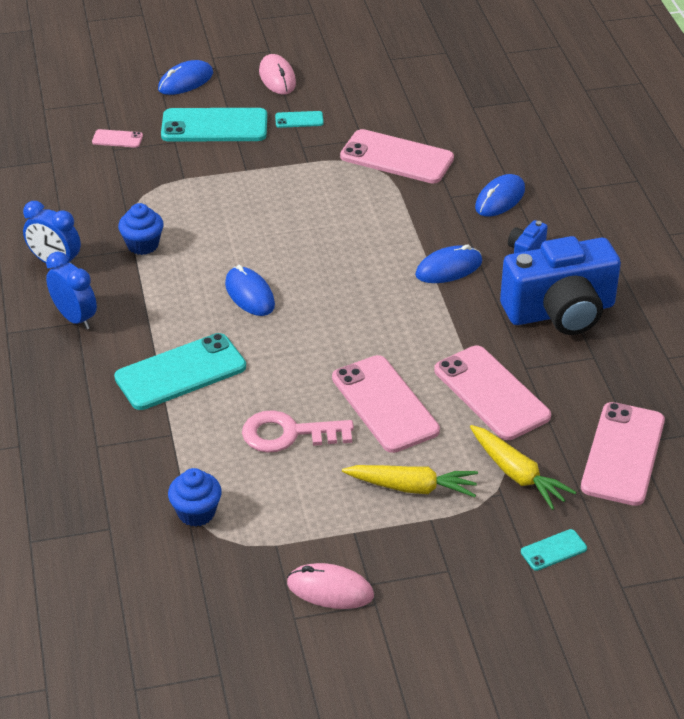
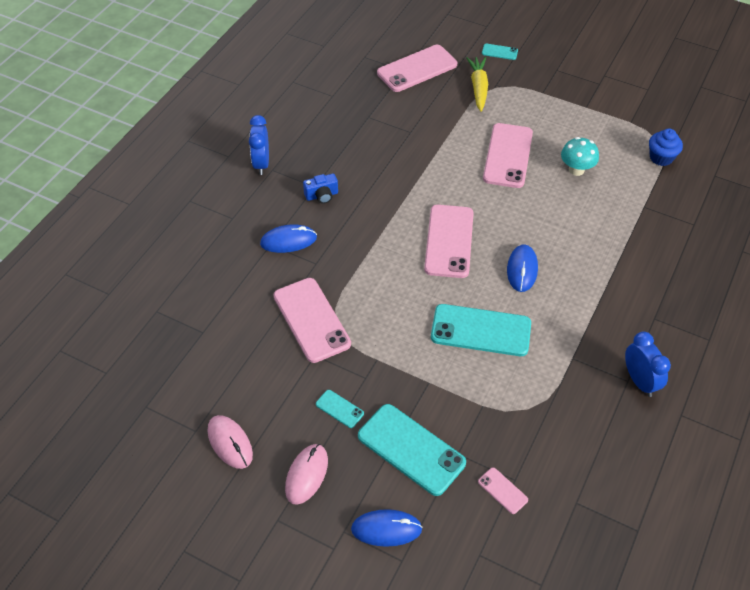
camera: 140 degrees left, 10 degrees up
(75, 318) = (653, 322): blue clock -> blue clock (261, 164)
(143, 245) = (563, 357): blue cupcake -> none
(180, 372) = (610, 241): turquoise phone -> turquoise phone (480, 330)
(288, 434) = (576, 169): pink key -> turquoise mushroom
(330, 589) = (620, 90): pink mouse -> pink mouse (230, 443)
(412, 487) = (536, 110): yellow carrot -> none
(448, 268) = (380, 212): blue mouse -> none
(491, 393) = (445, 129): pink phone -> pink phone (449, 241)
(560, 312) = (352, 149): blue camera -> none

